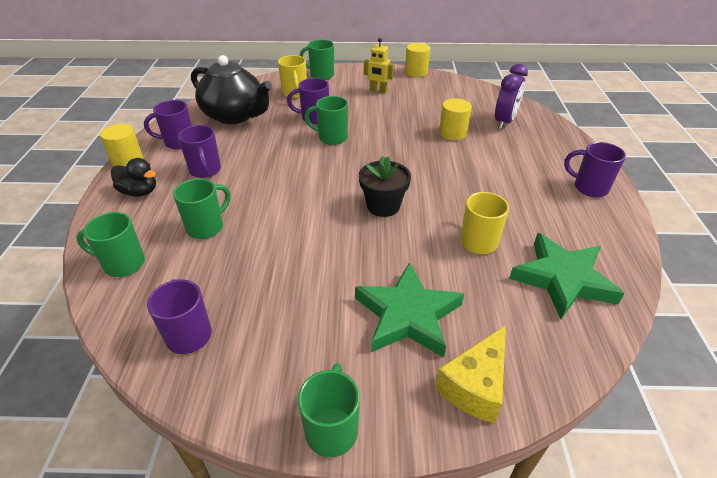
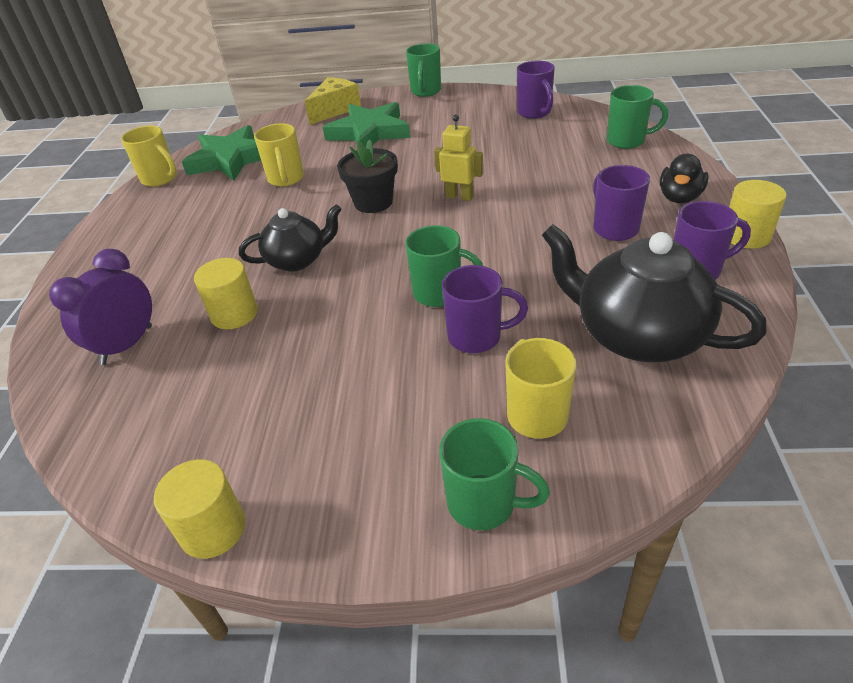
camera: 175 degrees left, 0 degrees up
(139, 192) = (679, 198): black duck -> black duck turned 90 degrees counterclockwise
(207, 227) = (567, 171): green mug -> none
(378, 91) = (337, 432): yellow robot -> yellow robot (459, 196)
(428, 161) = (298, 260): none -> black teapot
(589, 187) = (117, 237): purple mug -> none
(621, 254) = (160, 179): none -> yellow mug

